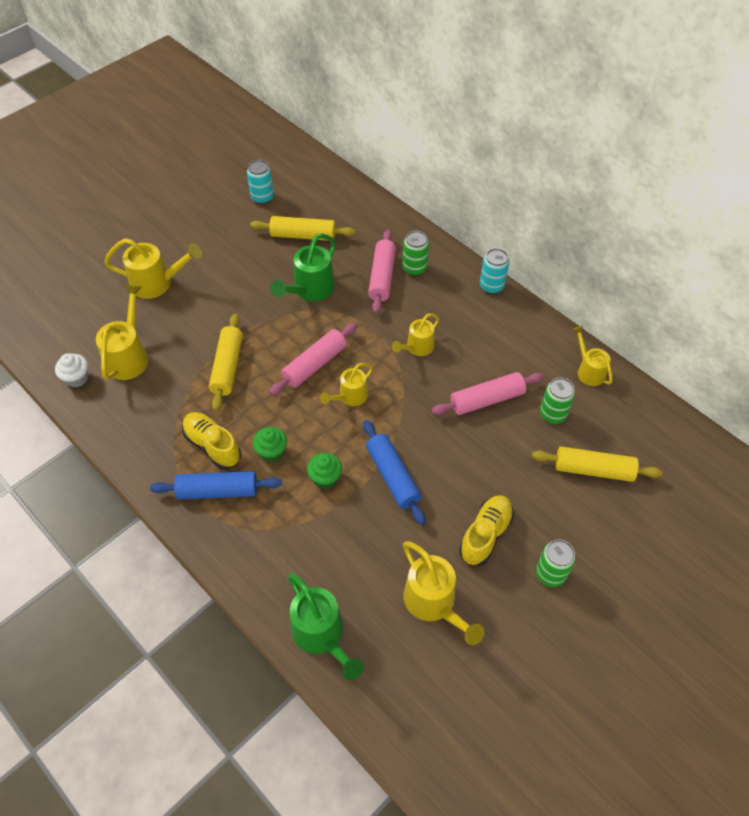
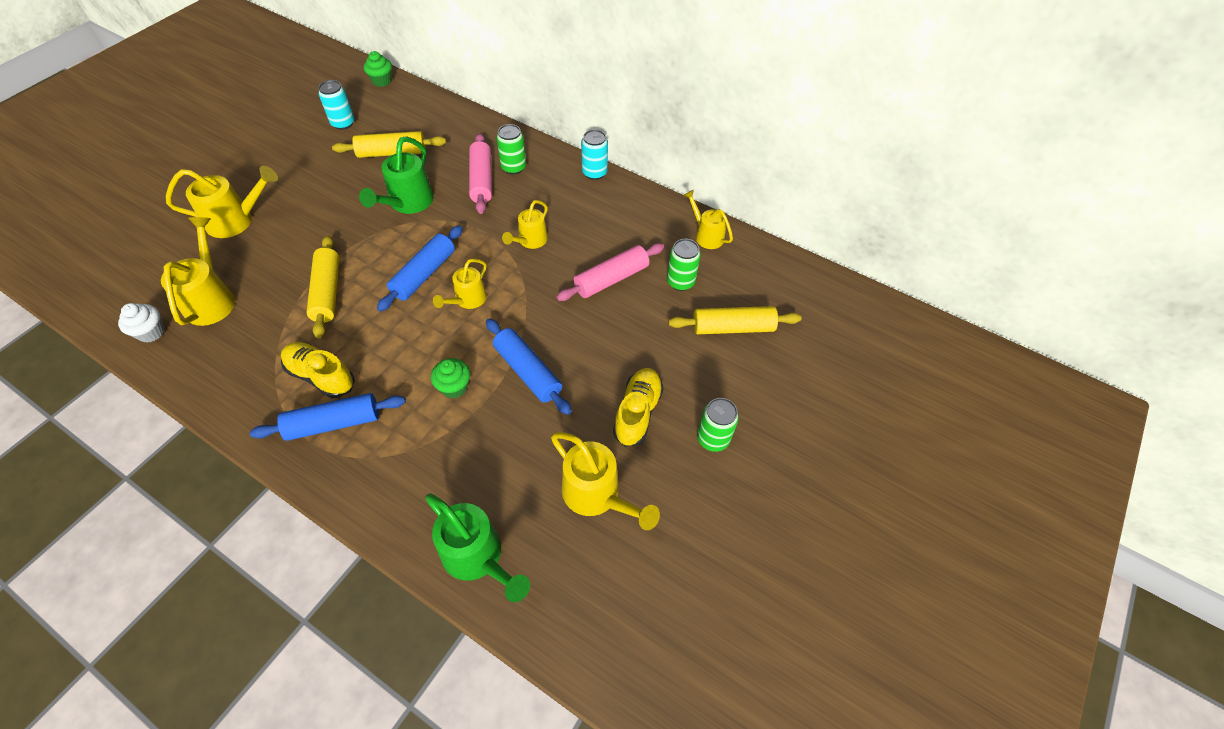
camera: 15 degrees left, 0 degrees up
(272, 452) = (390, 370): green cupcake -> green cupcake (382, 81)
(315, 365) = (424, 274): pink rolling pin -> blue rolling pin

